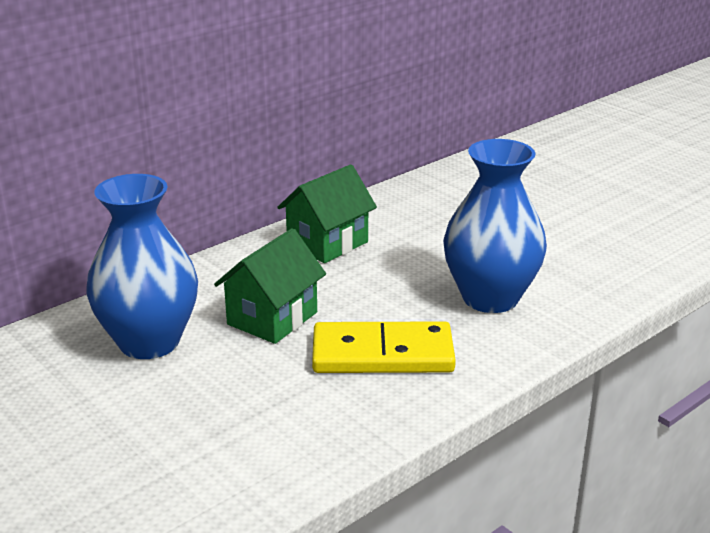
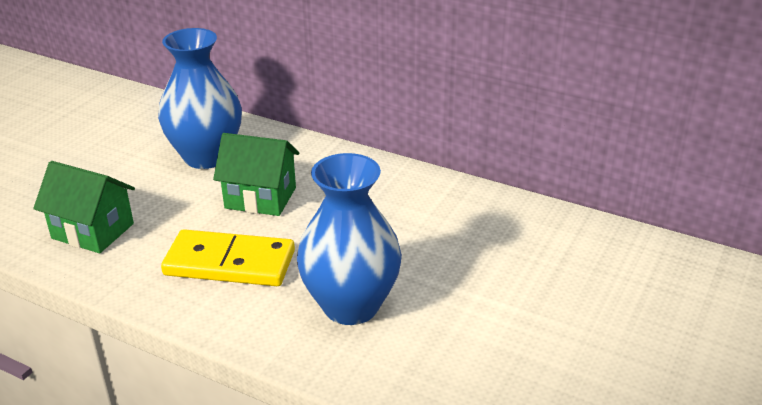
camera: 70 degrees right, 5 degrees up
(327, 243) = (396, 194): green house -> green house (93, 231)
(382, 354) = (230, 263): yellow domino -> yellow domino turned 60 degrees counterclockwise

